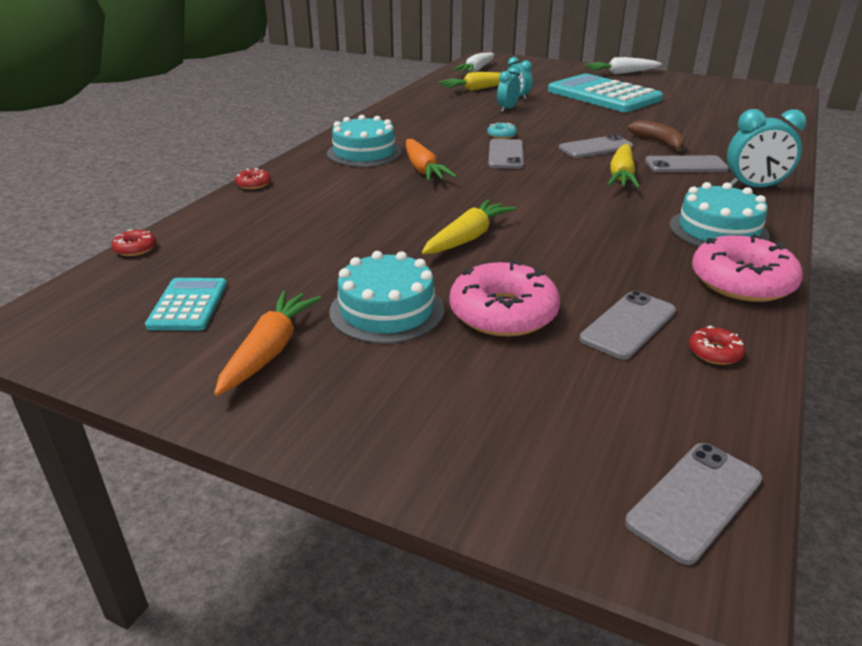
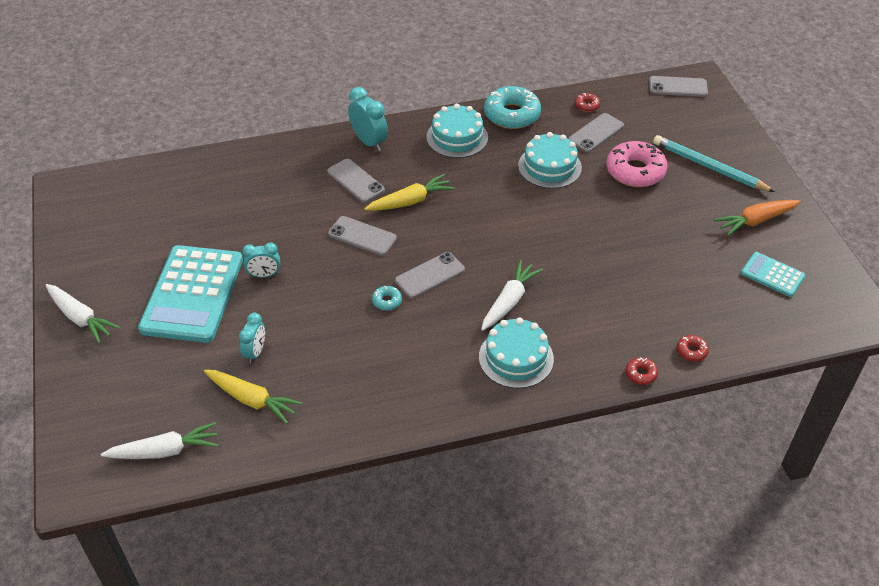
camera: 130 degrees left, 15 degrees up
(135, 248) = (772, 348): red donut -> red donut (691, 351)
(188, 305) = (772, 275): turquoise calculator -> turquoise calculator turned 75 degrees clockwise
(387, 310) = (682, 206): turquoise cake -> turquoise cake (549, 166)
(423, 169) = (509, 301): orange carrot -> white carrot
(424, 382) = (709, 167): none -> turquoise pencil
(467, 238) = (581, 221): yellow carrot -> none
(507, 109) = (305, 337): turquoise clock -> turquoise clock (264, 275)
(628, 325) = (596, 133): grey phone -> grey phone turned 45 degrees counterclockwise
(659, 142) = (315, 209): brown banana -> none
(742, 281) = (512, 114): pink donut -> turquoise donut

